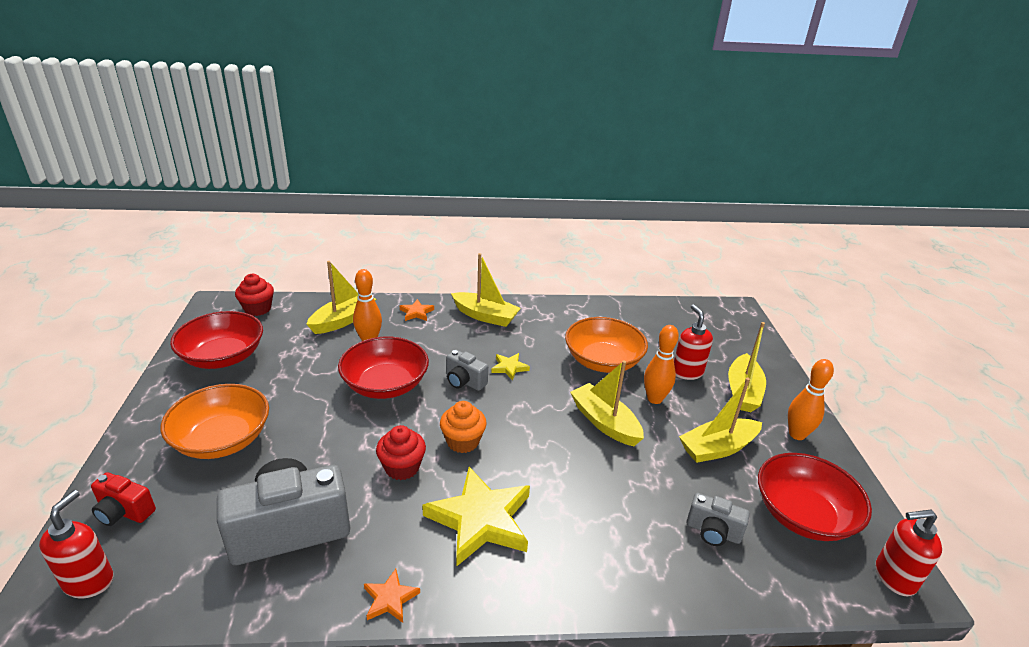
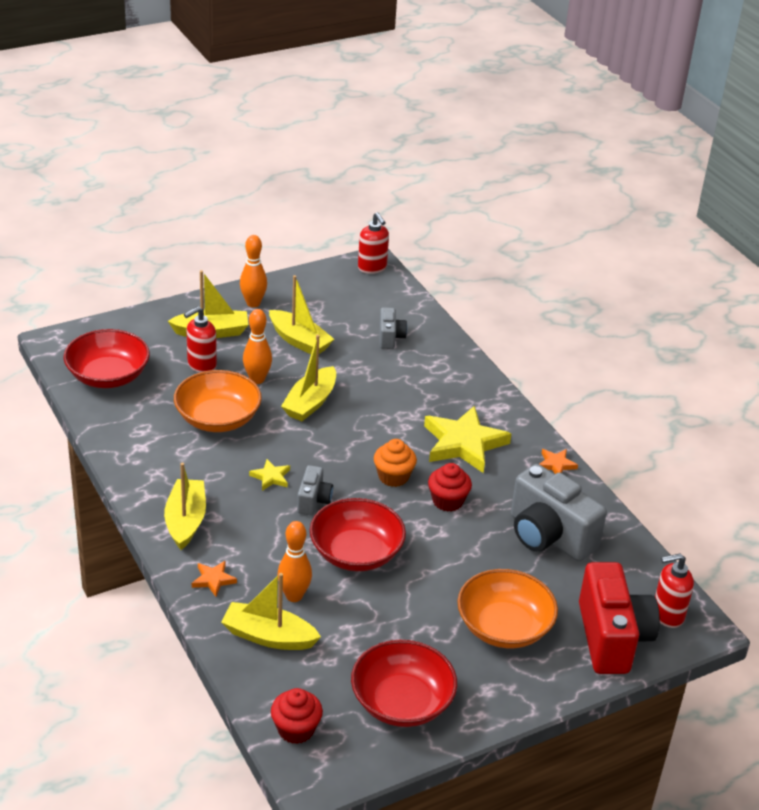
camera: 115 degrees left, 5 degrees up
(124, 512) = (611, 638): red camera -> red camera, size x2.01
(803, 515) = (343, 301): red bowl -> red bowl (108, 376)

